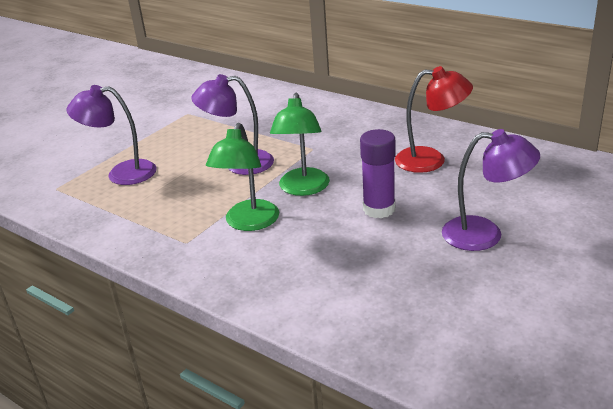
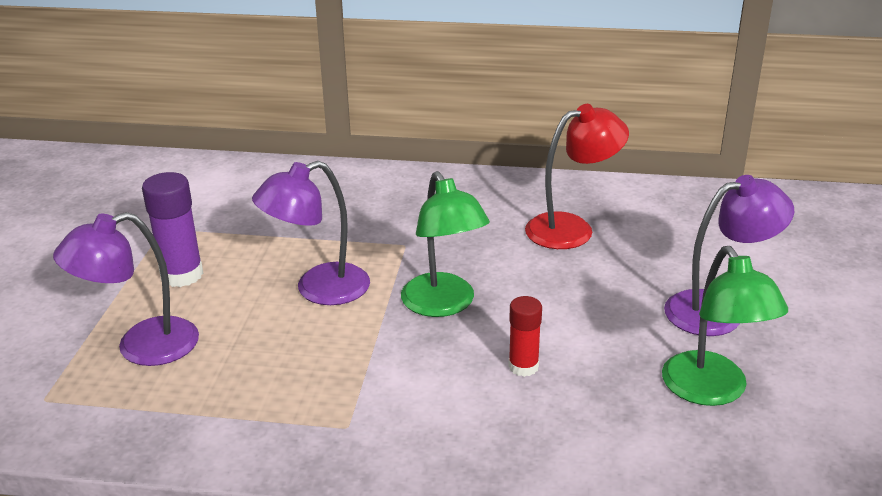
camera: 30 degrees left, 0 degrees up
(249, 223) = (413, 373): green lamp -> green lamp (712, 391)
(317, 236) = (523, 366): none -> red glue stick
(379, 209) = (567, 309): purple glue stick -> purple glue stick (182, 275)

